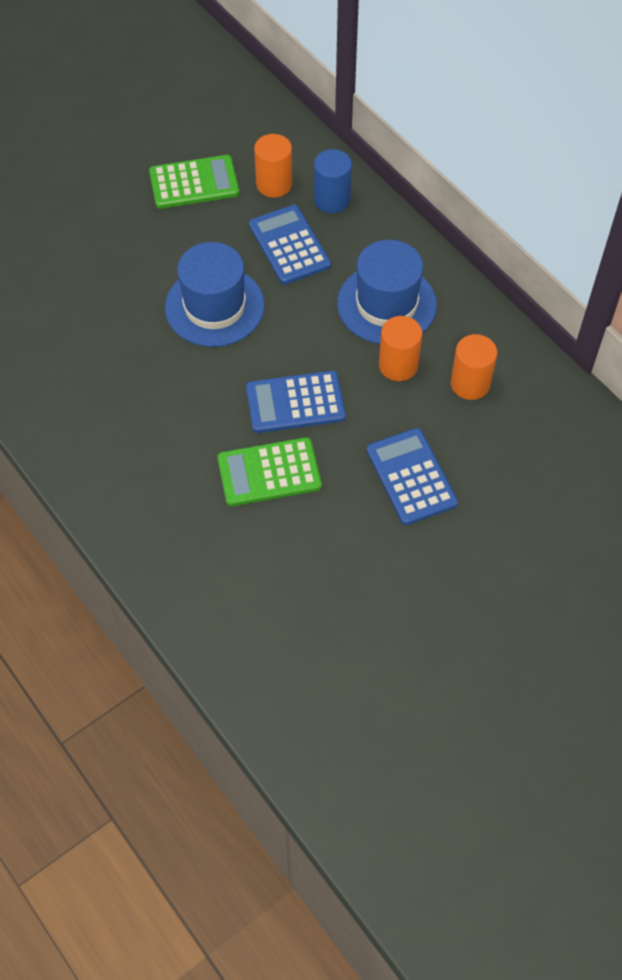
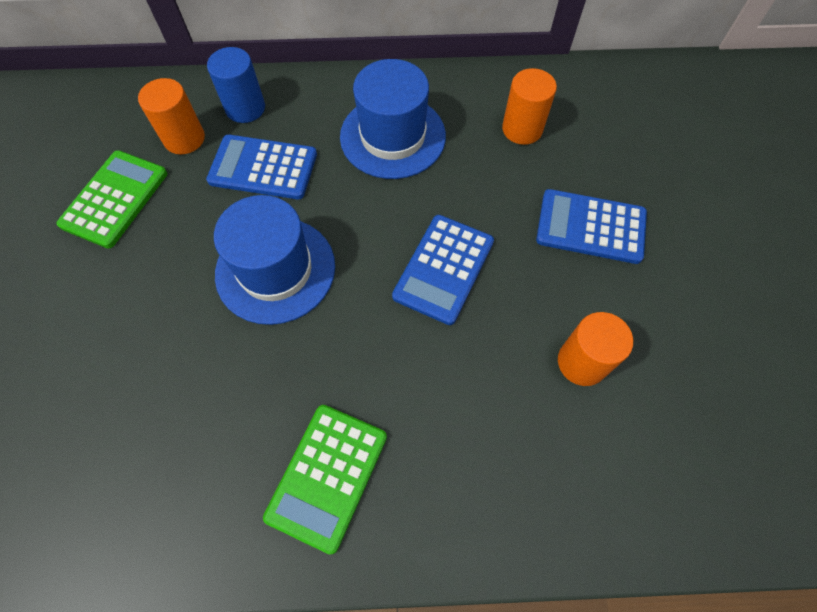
camera: 55 degrees left, 5 degrees up
(269, 473) = (509, 340): green calculator -> green calculator (327, 476)
(398, 365) = (464, 166): orange cylinder -> orange cylinder (582, 362)

